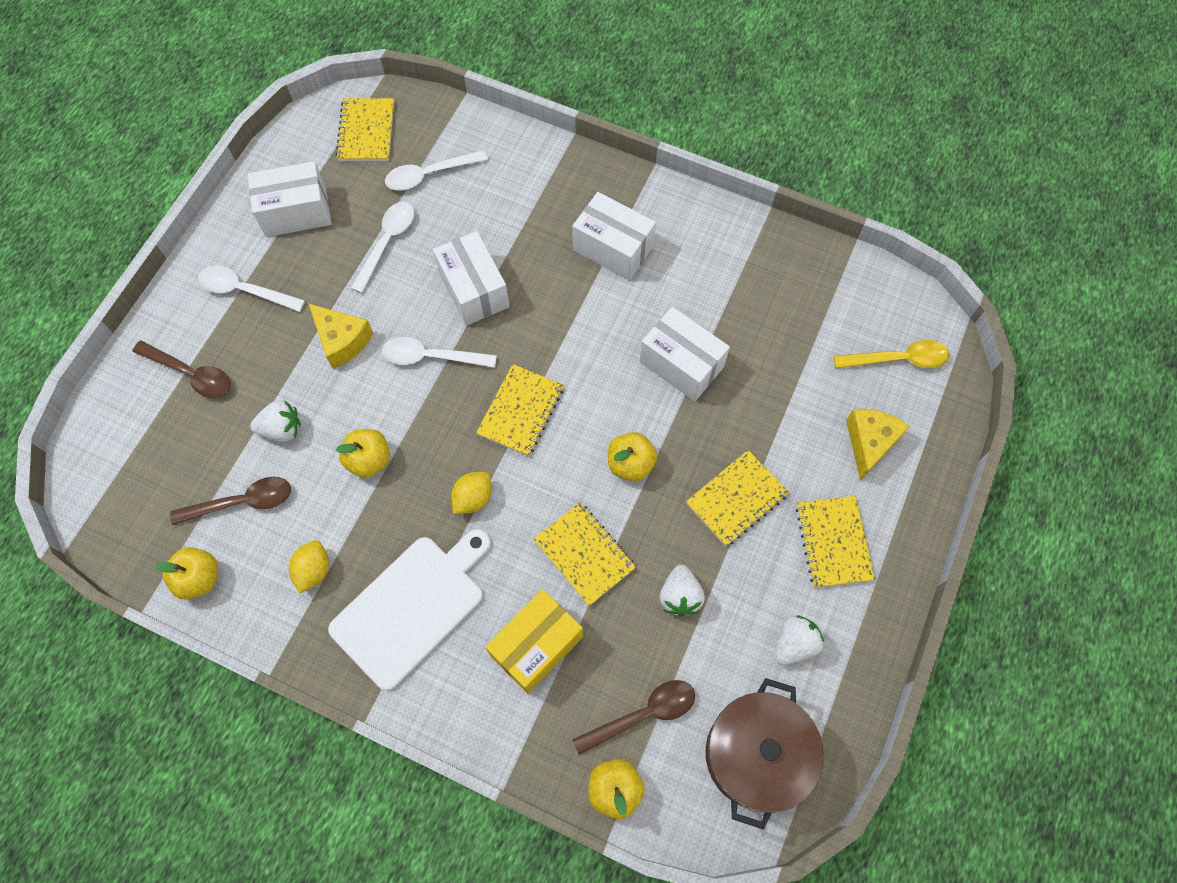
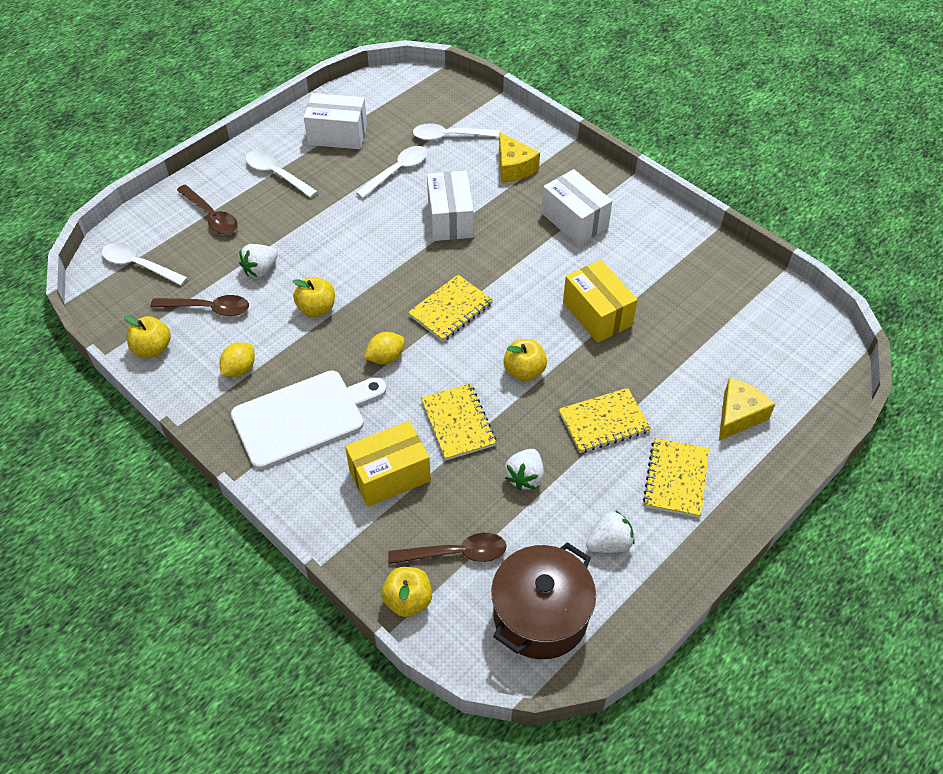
camera: 20 degrees right, 15 degrees down
(282, 429) = (260, 270): white strawberry -> white strawberry turned 120 degrees clockwise
(342, 341) = (333, 225): yellow cheese -> yellow cheese (514, 168)
(366, 131) = (414, 98): yellow notebook -> none
(431, 357) = (396, 254): white spoon -> white spoon (139, 265)
(681, 364) = (597, 314): white box -> yellow box
(898, 359) = (789, 362): yellow spoon -> none

